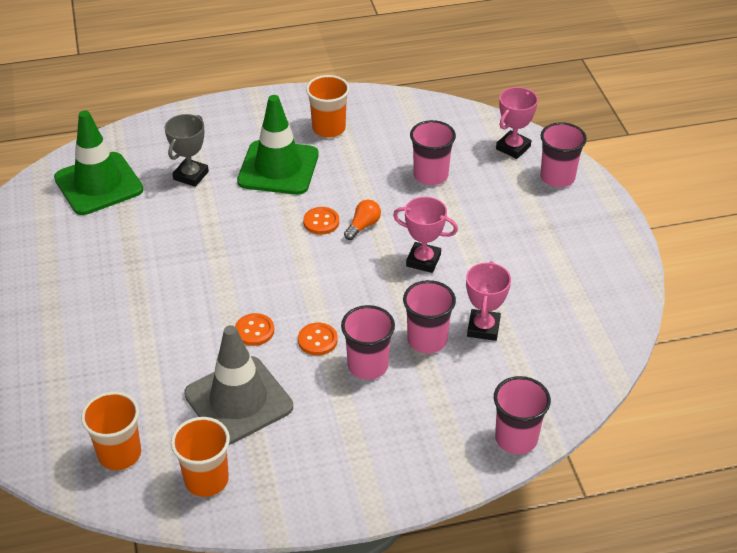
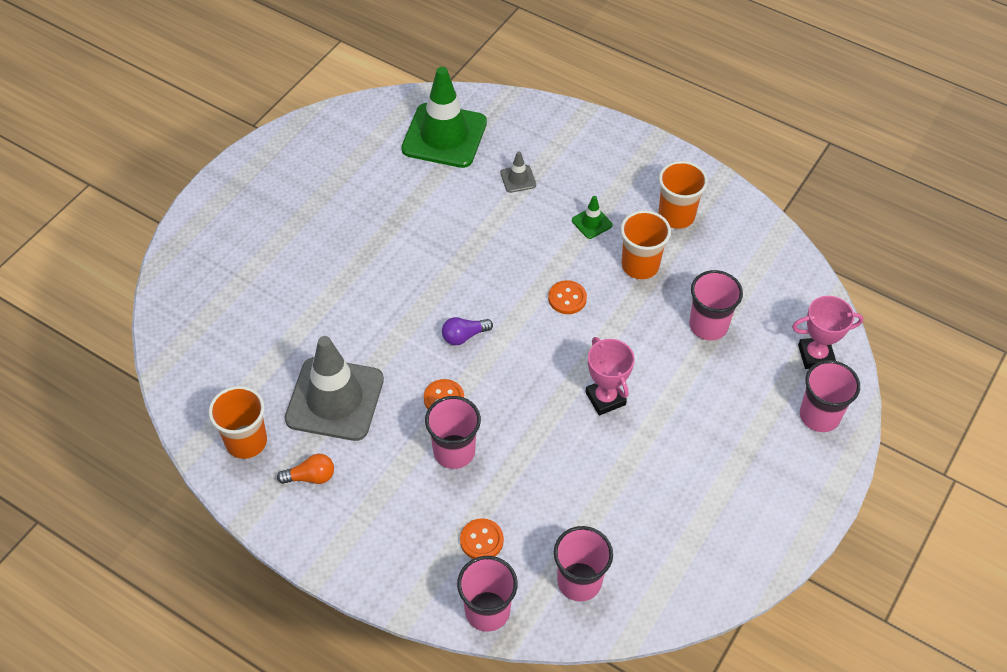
camera: 45 degrees right, 10 degrees up
(119, 454) = (217, 372): orange cup -> orange cup (640, 265)
(191, 175) = (518, 179): grey trophy -> grey traffic cone
(254, 331) = (410, 352): orange button -> orange button (481, 540)
(278, 168) = (591, 223): green traffic cone -> green traffic cone, size x0.42
(280, 293) = (464, 336): none -> purple light bulb
(363, 226) = (595, 328): orange light bulb -> orange light bulb (311, 477)
(427, 340) = (523, 469): pink cup -> pink cup (579, 581)
(483, 328) = (579, 498): pink trophy -> none

